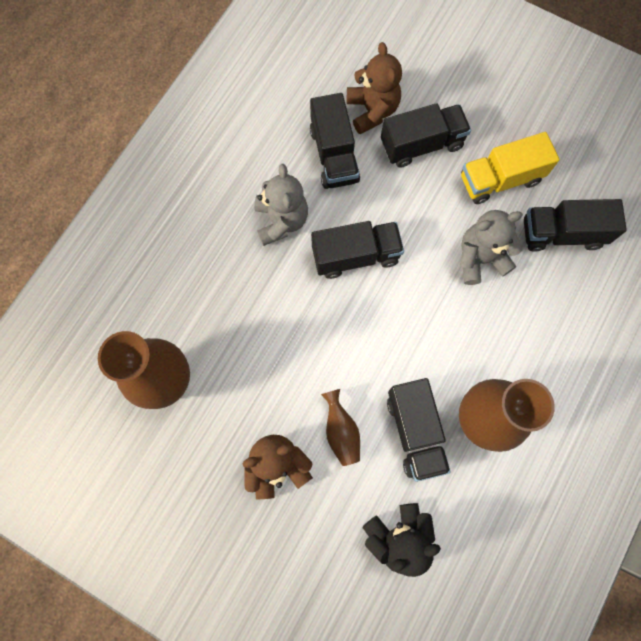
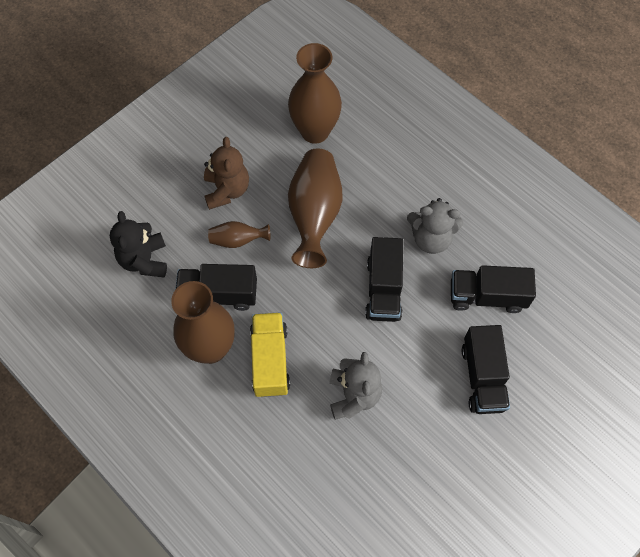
camera: 105 degrees right, 10 degrees down
(284, 351) = (314, 215): none -> brown vase
(372, 110) = (528, 342): brown teddy bear -> none
(500, 179) = (430, 440): yellow truck -> yellow truck (270, 360)
(562, 234) = (359, 481): black truck -> none

